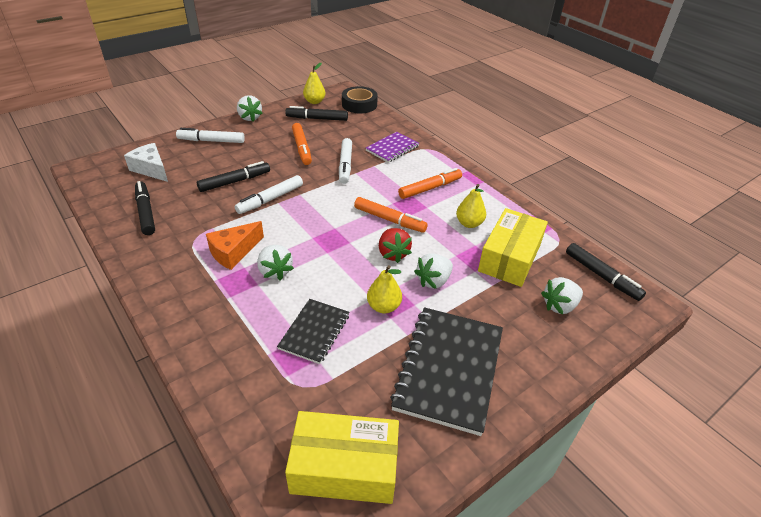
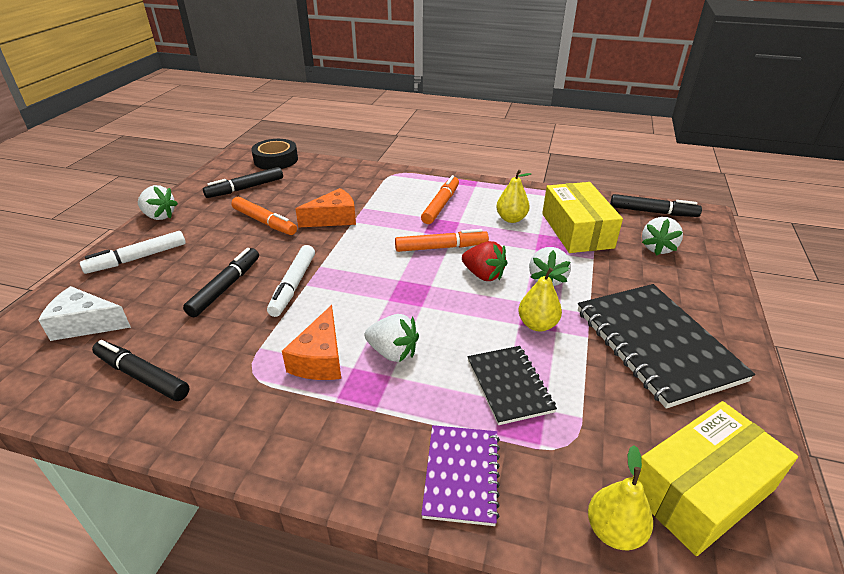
camera: 35 degrees left, 5 degrees down
(314, 102) = (221, 174): yellow pear -> yellow pear (614, 531)
(345, 165) = (333, 218): white marker -> orange cheese
(392, 148) = (361, 186): purple notebook -> purple notebook (461, 475)

